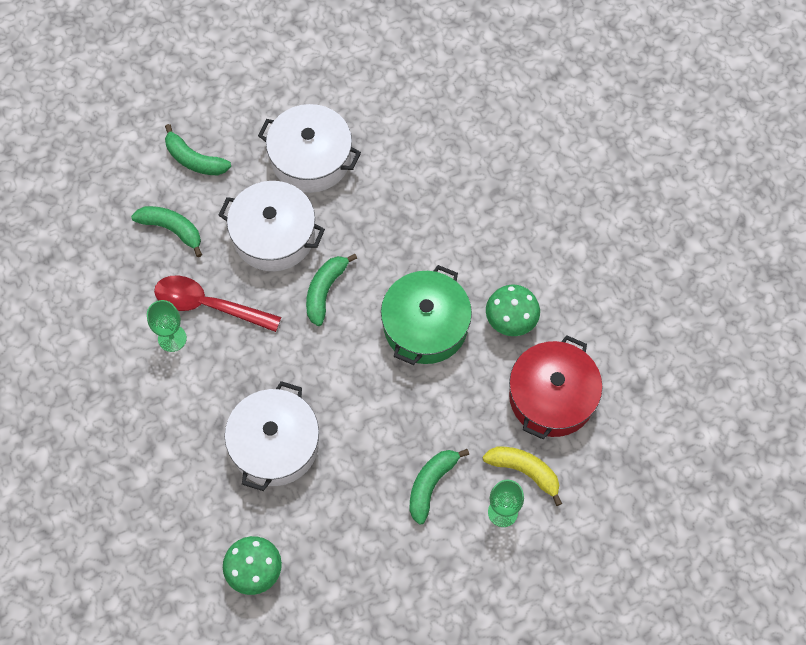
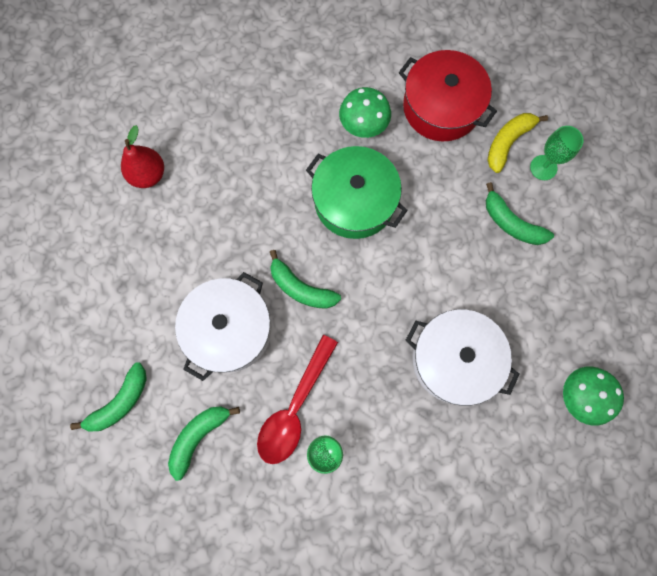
camera: 80 degrees left, 10 degrees up
(311, 158) = (149, 280): white pot -> none
(415, 135) = (148, 175): none -> red pear

